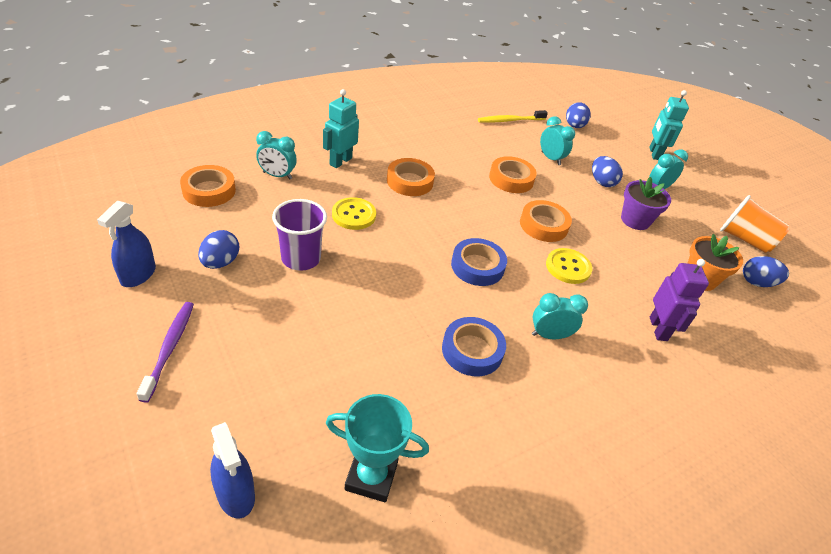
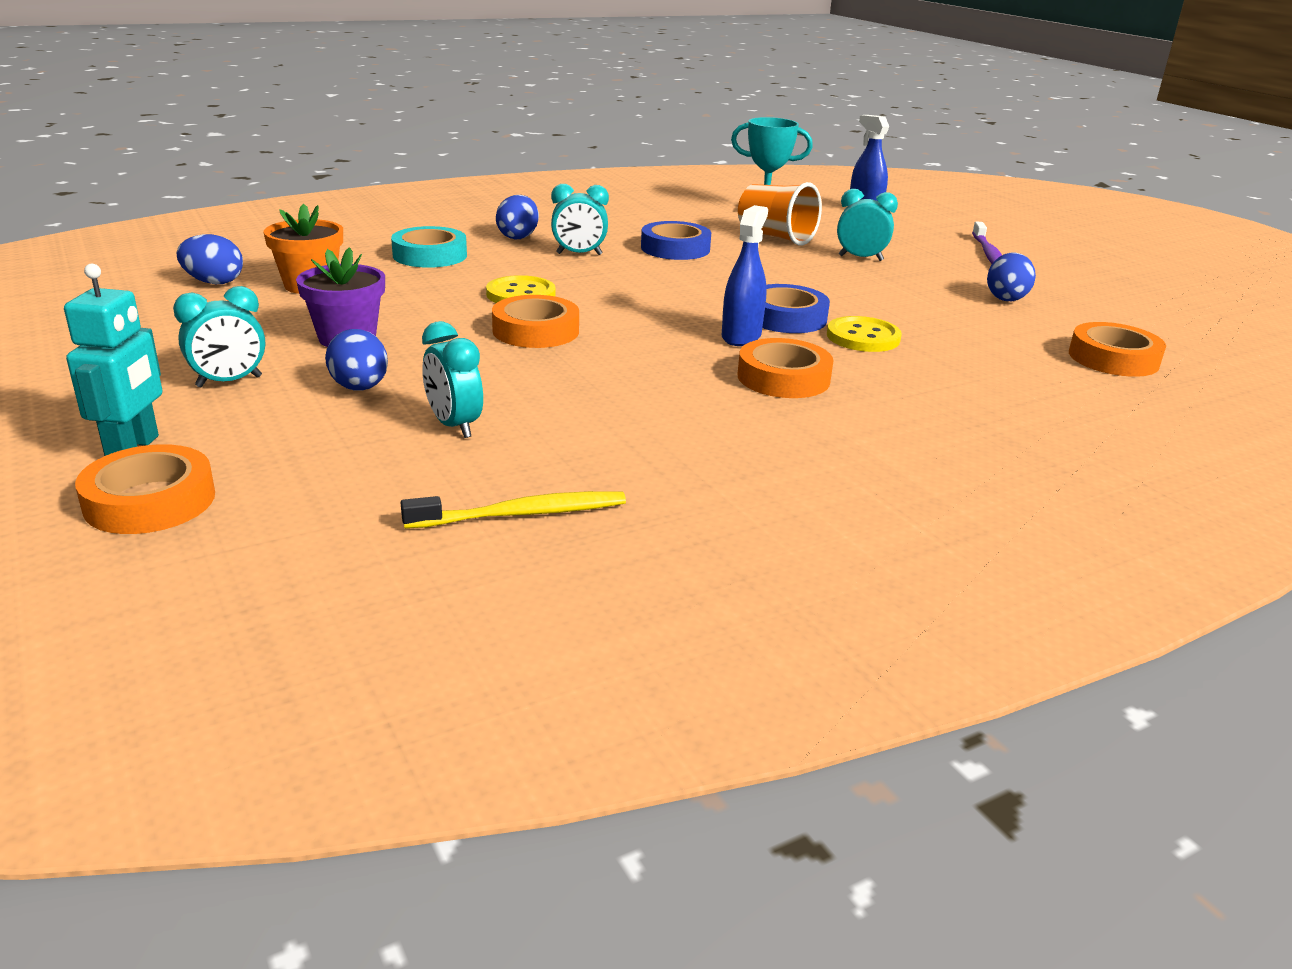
camera: 175 degrees left, 15 degrees down
(138, 275) = (1086, 290): blue spray bottle -> blue spray bottle (741, 336)
(277, 175) = (1029, 379): turquoise clock -> turquoise clock (860, 258)
(301, 258) = (909, 300): purple cup -> none
(340, 161) = (934, 403): turquoise robot -> none
(477, 266) = (661, 295): blue tape -> blue tape (786, 318)
(511, 179) = (571, 387): orange tape -> orange tape (150, 501)
(574, 126) = (315, 510): blue egg -> blue egg (518, 237)
(658, 329) = (430, 255): purple robot -> turquoise tape
(744, 239) = (148, 319): orange cup -> orange cup (775, 237)

